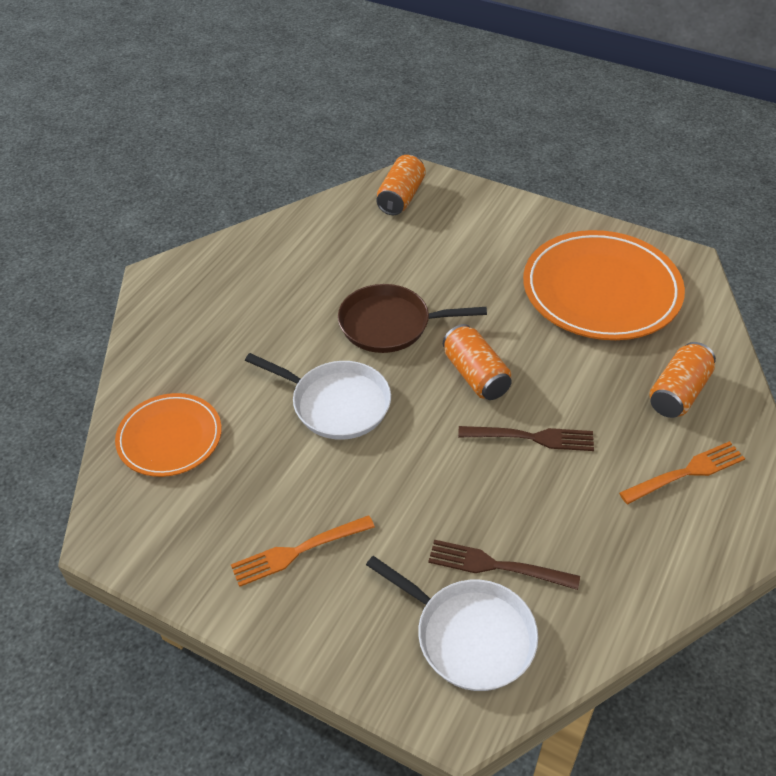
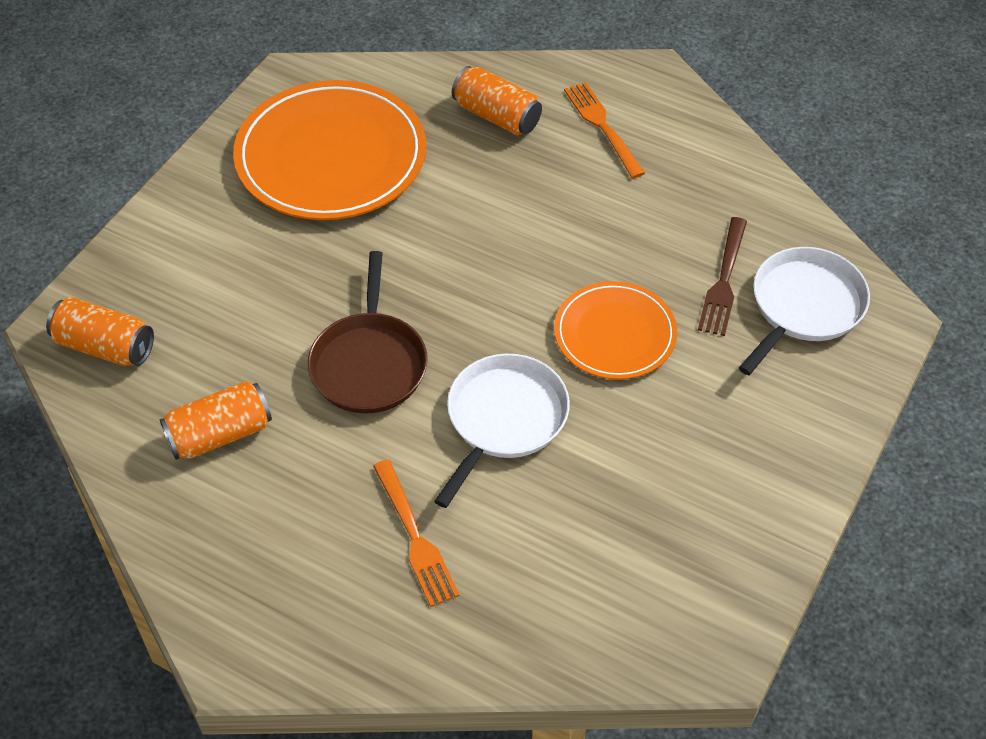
camera: 90 degrees left, 5 degrees up
(170, 438) = (558, 601): orange plate -> orange plate (615, 334)
(298, 551) = (720, 451): orange fork -> orange fork (415, 537)
(475, 375) = (462, 282): orange can -> orange can (220, 434)
(531, 437) = (558, 240): brown fork -> none

